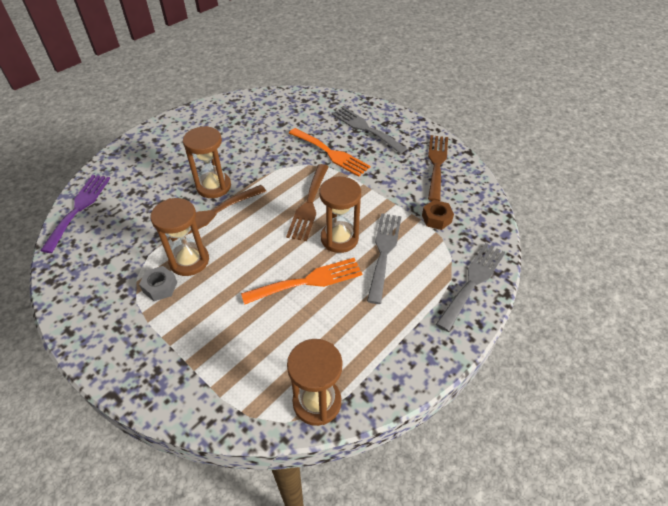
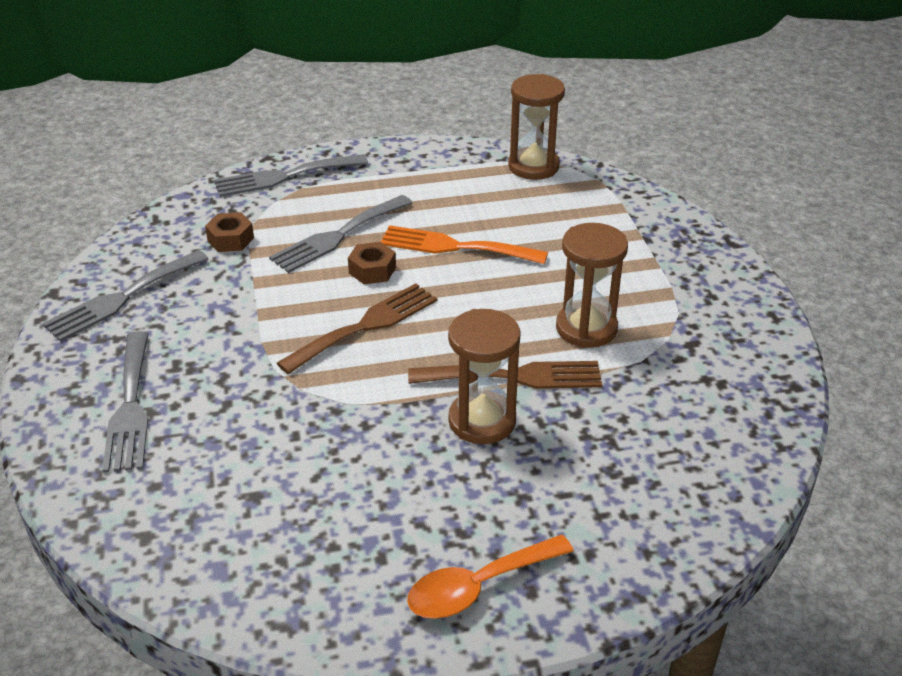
camera: 145 degrees left, 10 degrees down
(79, 208) = (733, 488): purple fork -> none
(160, 287) = (640, 314): grey nut -> none
(175, 133) = (478, 586): none -> orange spoon
(331, 153) = (243, 388): orange fork -> none
(339, 238) = (372, 270): brown hourglass -> brown nut
(436, 164) = (122, 298): brown fork -> grey fork

